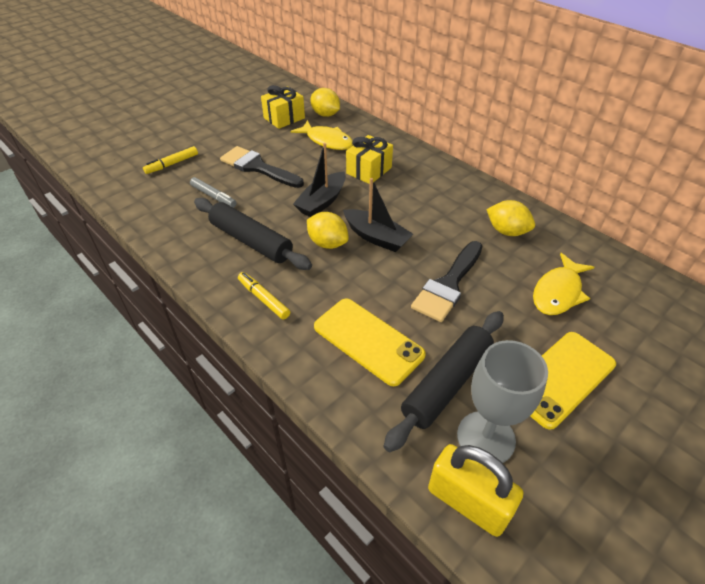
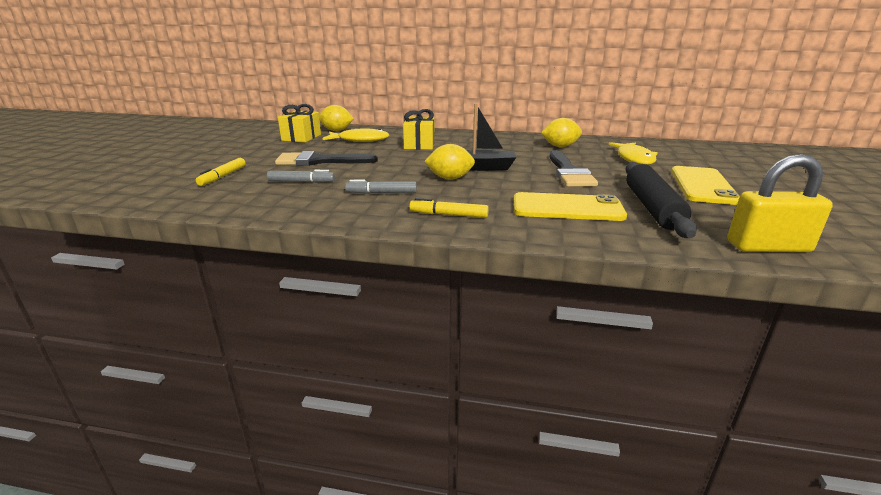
camera: 35 degrees left, 20 degrees down
(251, 241) = (381, 193): black rolling pin -> grey marker
(322, 202) = (408, 163): black boat -> none
(486, 438) = (718, 219): grey goblet -> none

